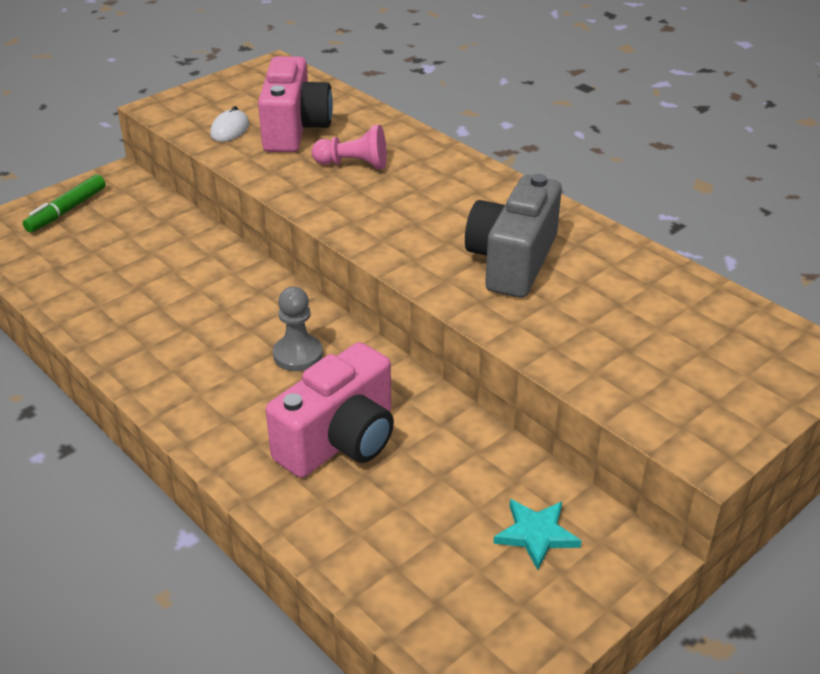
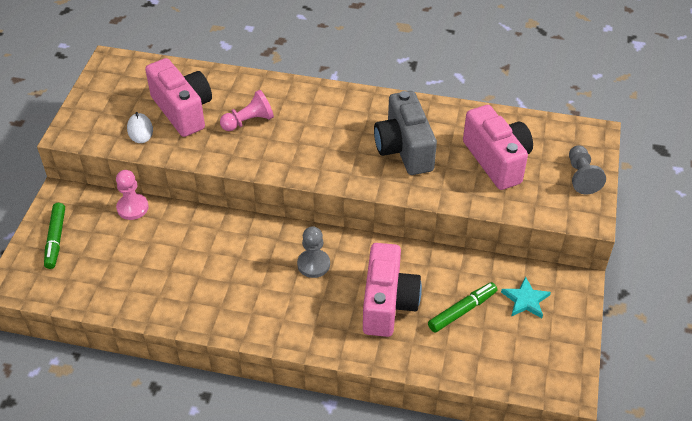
camera: 35 degrees left, 10 degrees up
(171, 215) = (132, 208): none -> pink pawn
(430, 500) = (462, 311): none -> green marker
(631, 325) = (497, 160): none -> pink camera
(747, 397) = (581, 177): none -> grey pawn

